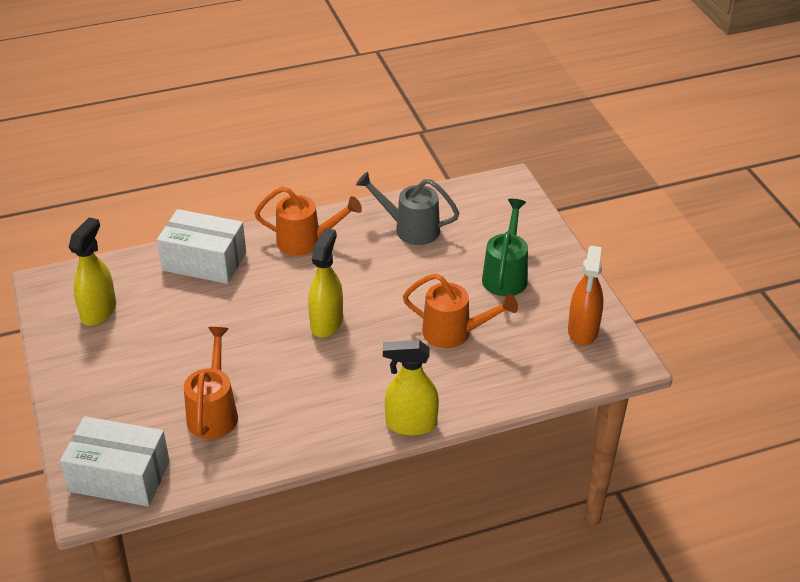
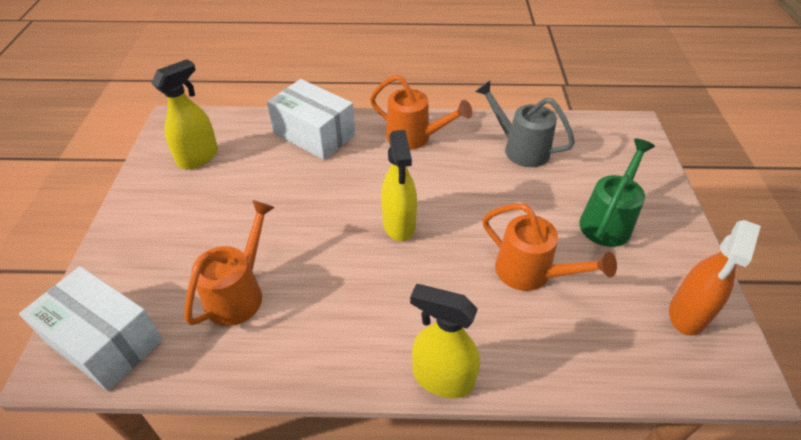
camera: 20 degrees right, 5 degrees up
(327, 323) = (399, 224): yellow spray bottle -> yellow spray bottle turned 135 degrees clockwise

